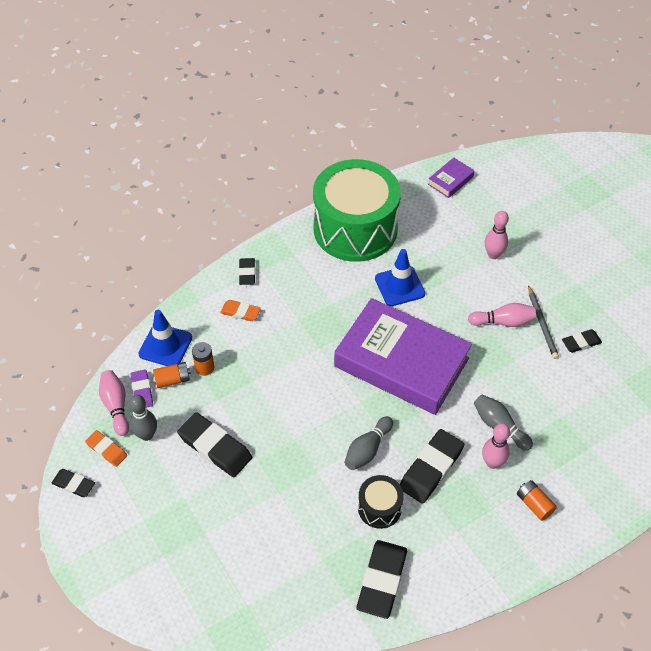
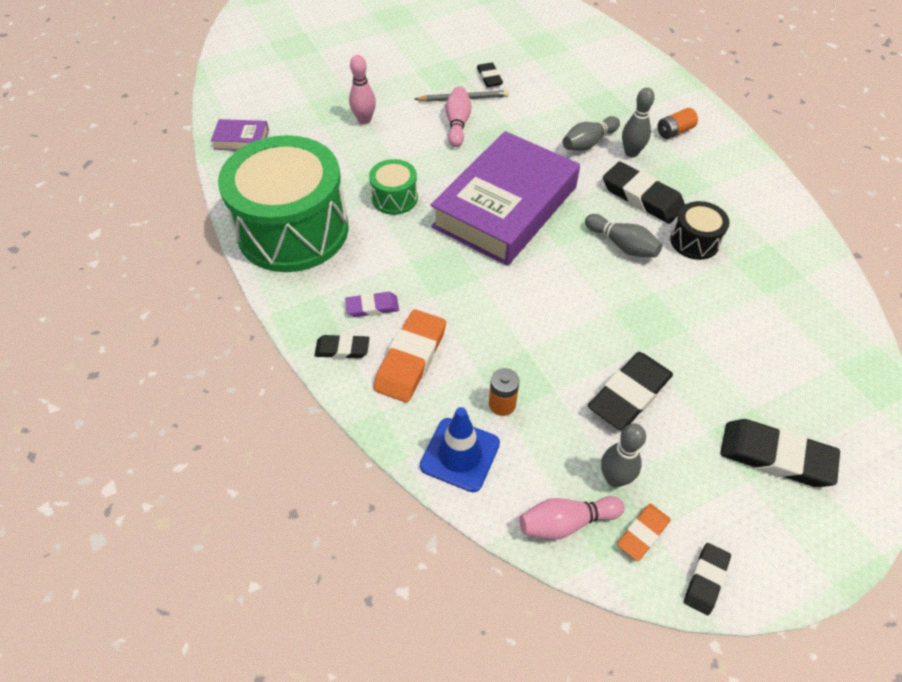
camera: 85 degrees left, 0 degrees up
(142, 391) = (539, 486): purple eraser -> purple eraser (372, 307)
(173, 380) = (521, 444): orange battery -> none
(240, 312) = (410, 359): orange eraser -> orange eraser, size x1.77
(382, 581) = (779, 247): black eraser -> black eraser (776, 456)
(399, 286) = (394, 198): blue traffic cone -> green drum
(450, 180) = (241, 139): purple book -> purple book turned 45 degrees counterclockwise
(492, 463) = (631, 153): pink bowling pin -> grey bowling pin

